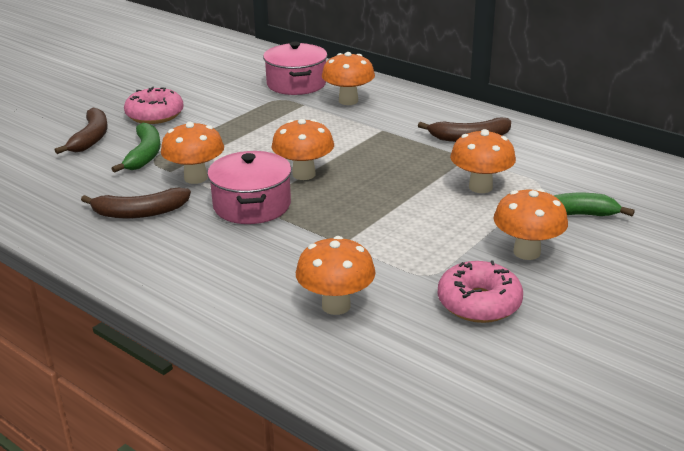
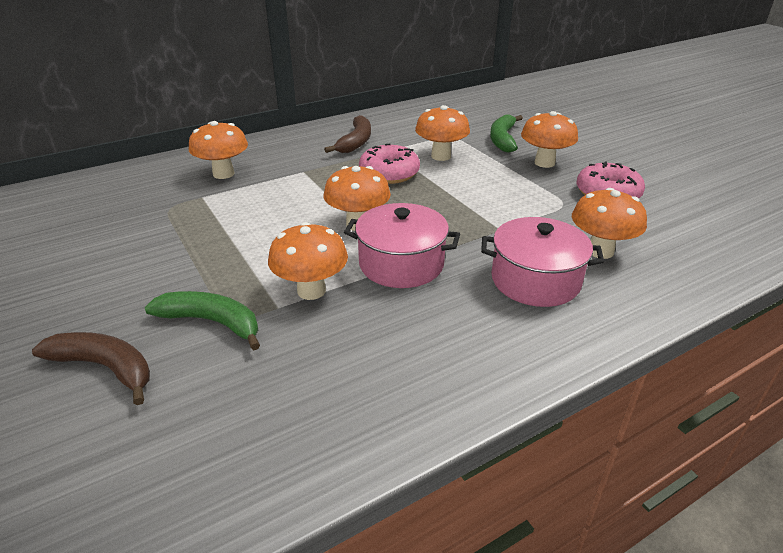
camera: 70 degrees left, 5 degrees up
(140, 213) = (367, 345): brown banana -> none
(155, 115) = (100, 299): pink donut -> pink donut (389, 173)
(296, 84) = (145, 191): pink pot -> pink pot (535, 280)

